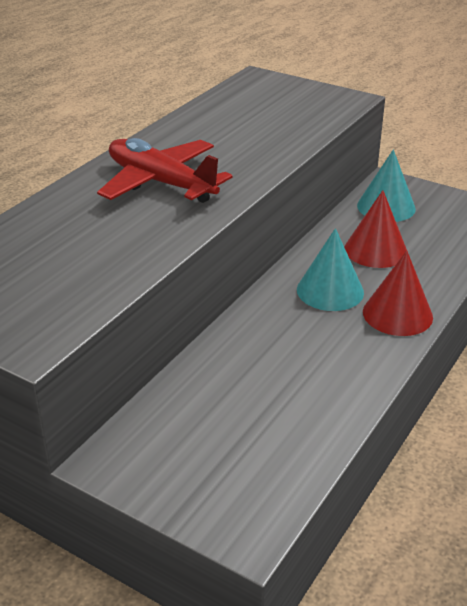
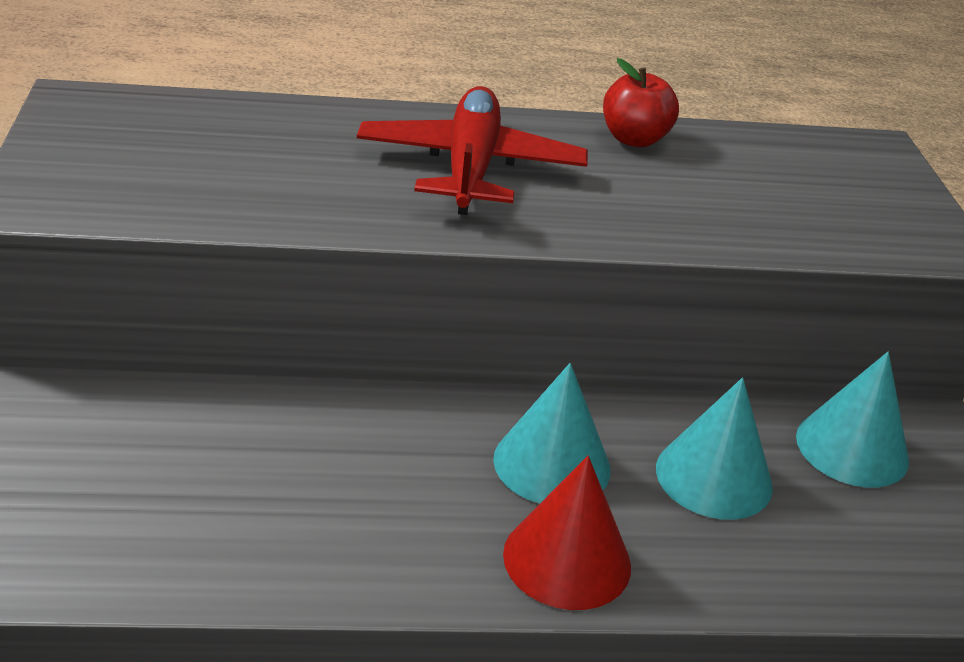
camera: 50 degrees right, 0 degrees up
(184, 129) = (634, 139): none -> red apple
(375, 250) = (714, 477): red cone -> turquoise cone

